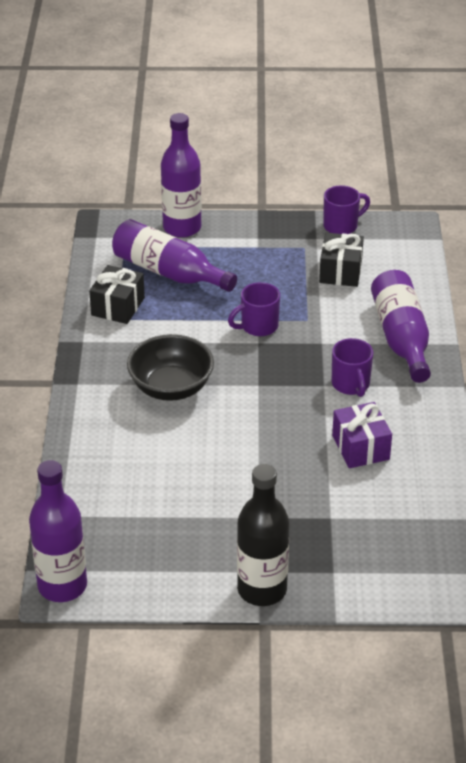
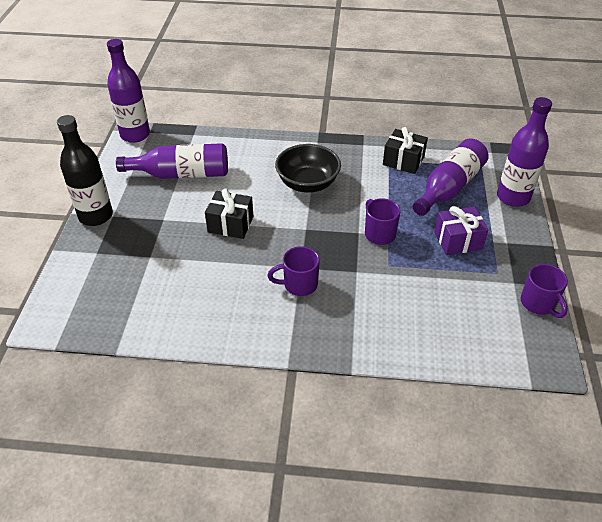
camera: 95 degrees right, 5 degrees up
(340, 272) = (461, 295): black gift -> black gift (230, 224)
(360, 447) = (221, 282): purple gift -> purple gift (458, 240)
(401, 338) = (361, 328): purple bottle -> purple bottle (181, 174)

